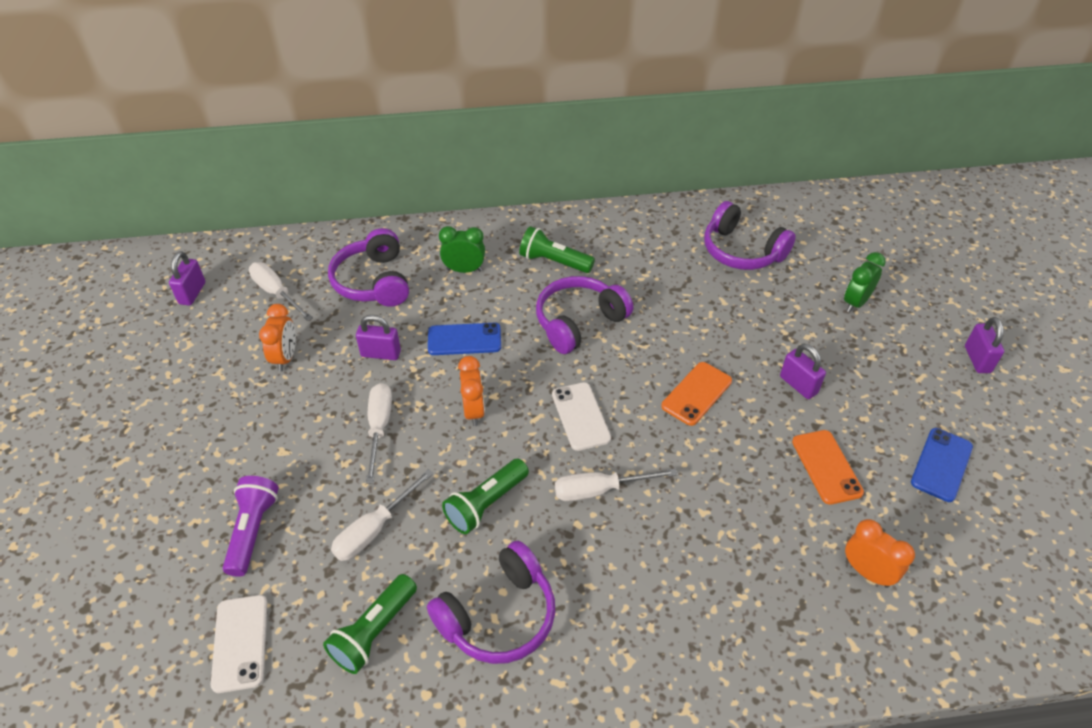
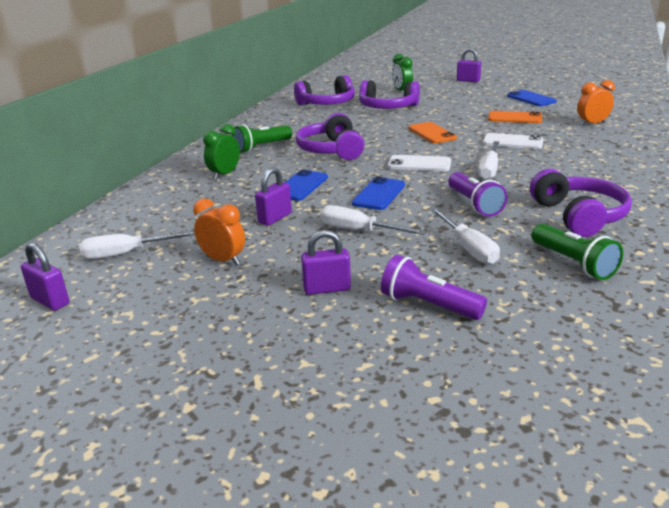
camera: 60 degrees left, 20 degrees down
(240, 643) = (558, 328): white phone -> white phone (512, 142)
(374, 281) = (183, 208): purple headphones -> purple headphones (387, 107)
(474, 411) = (379, 194): orange clock -> blue phone
(486, 504) = (474, 204): green flashlight -> purple flashlight
(798, 385) = (449, 112): purple padlock -> purple padlock (327, 289)

